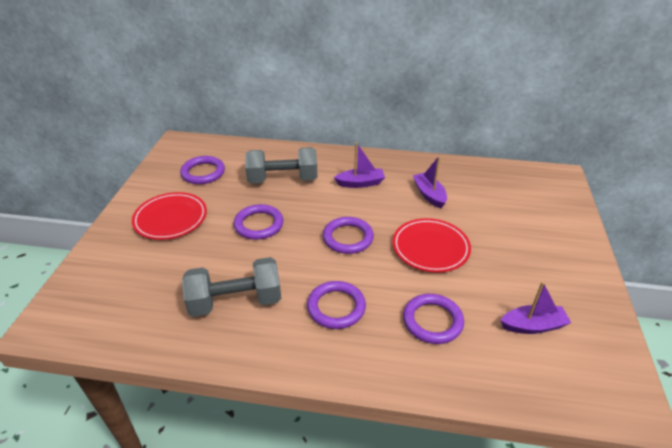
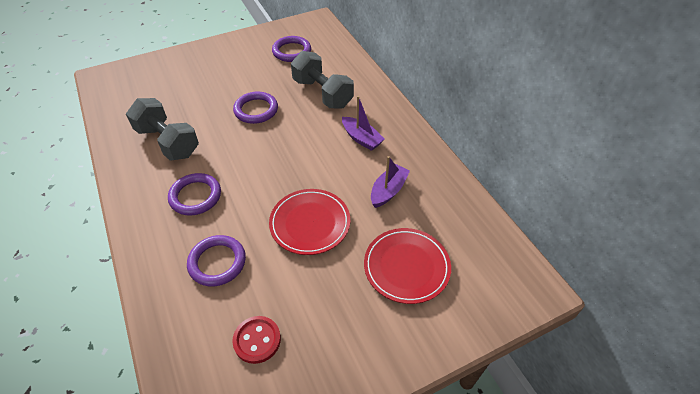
camera: 55 degrees right, 10 degrees up
(170, 218) = (228, 67): red plate -> red plate (406, 267)
(348, 238) = (280, 165): purple ring -> none
(533, 326) = (257, 340): purple boat -> red button

